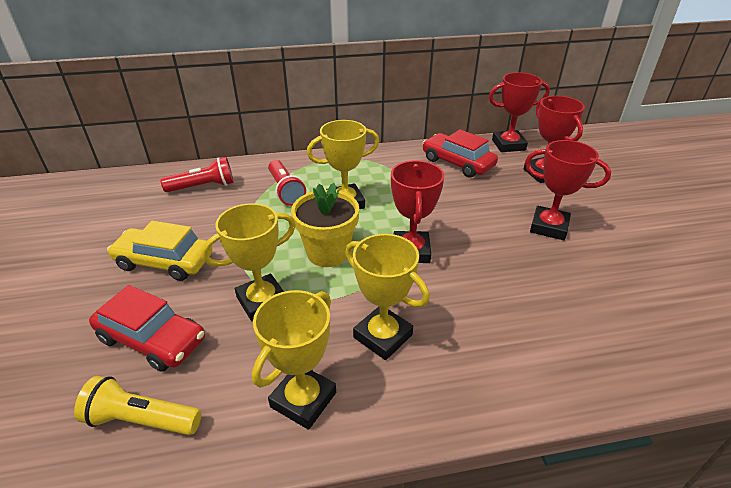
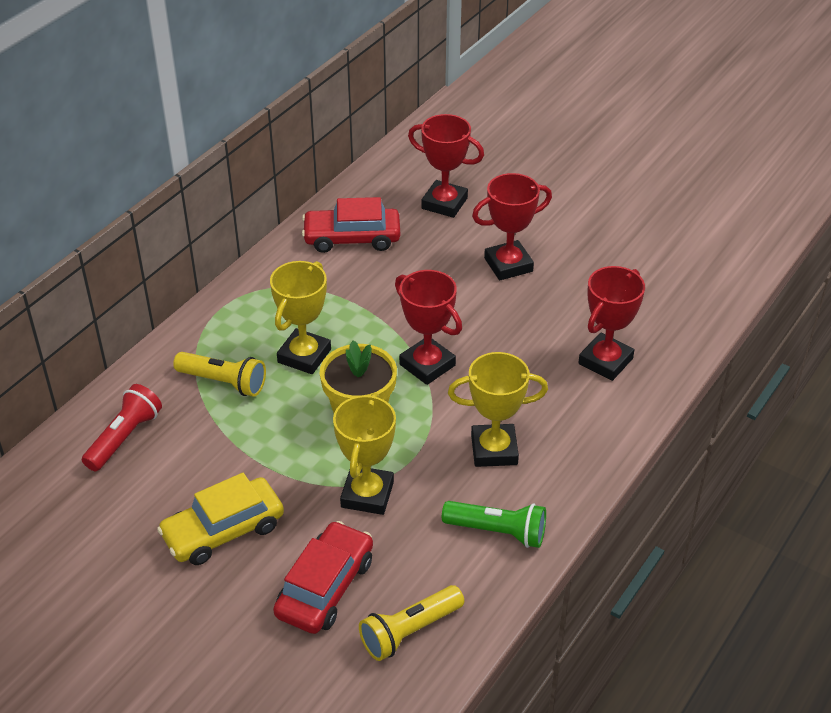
camera: 45 degrees left, 5 degrees up
(152, 339) = (325, 587): red car -> red car turned 45 degrees counterclockwise
(286, 190) = (224, 382): red flashlight -> yellow flashlight
(303, 399) = (498, 531): yellow trophy -> green flashlight
(508, 145) = (374, 183): red trophy -> red trophy (605, 361)

